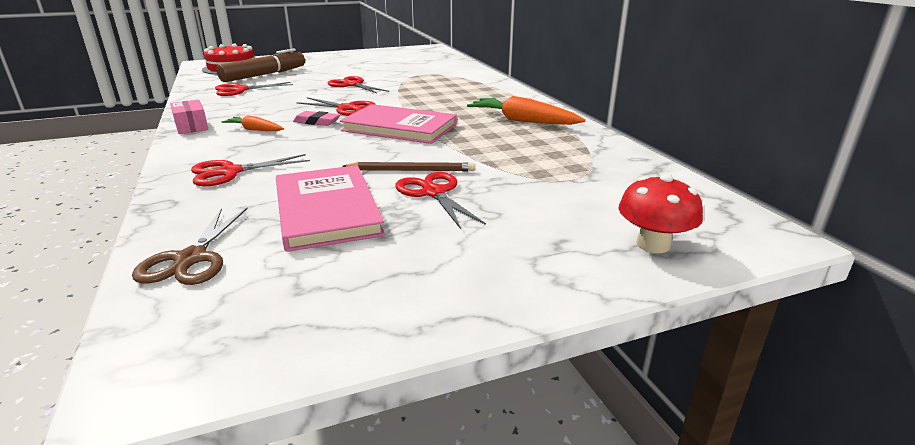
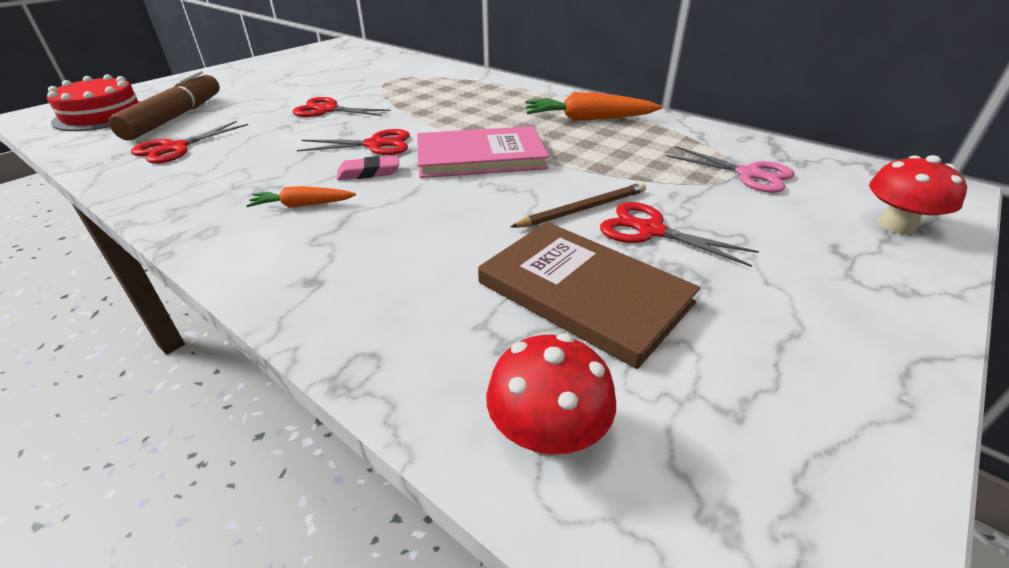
camera: 30 degrees left, 10 degrees up
(191, 126) = (193, 224): pink box -> none
(191, 259) = (547, 433): brown scissors -> red mushroom
(230, 172) = (376, 280): red scissors -> none
(327, 210) = (584, 292): pink book -> brown book
(586, 181) = (748, 174): none -> pink scissors

